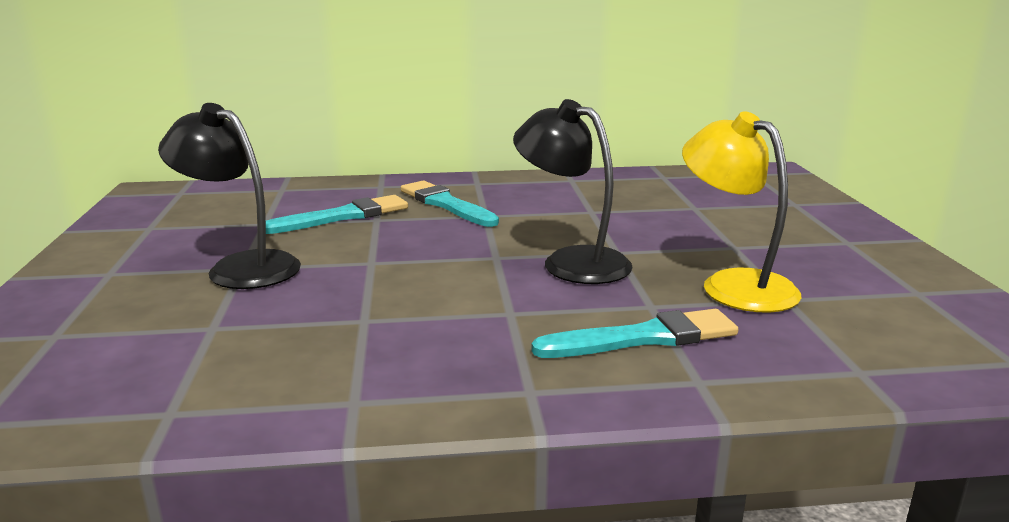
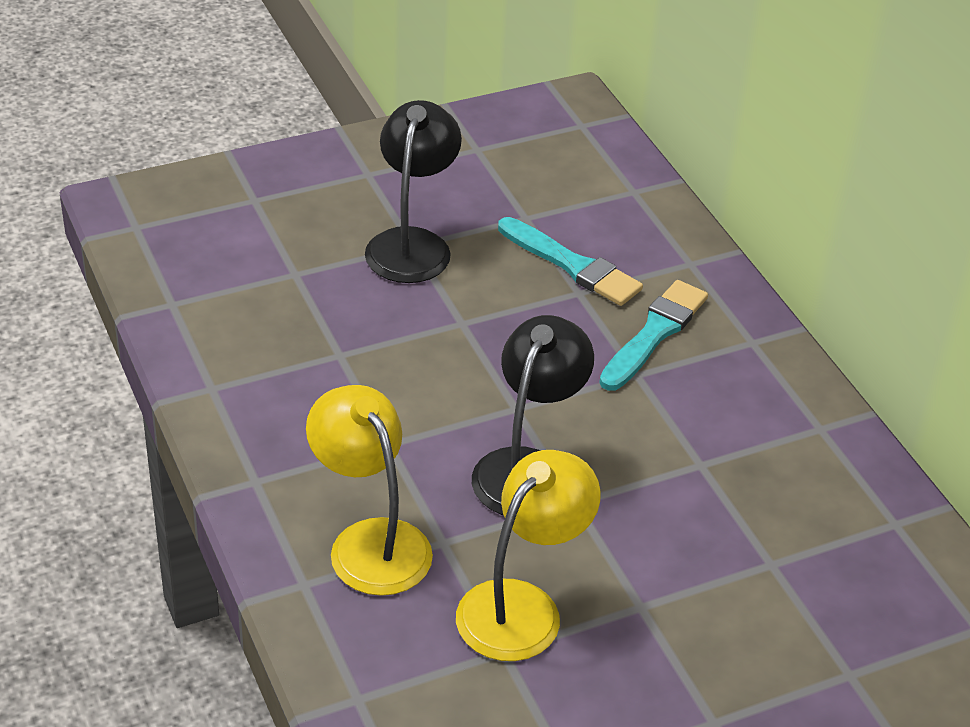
camera: 70 degrees right, 20 degrees up
(644, 338) = (370, 541): turquoise brush -> yellow lamp

